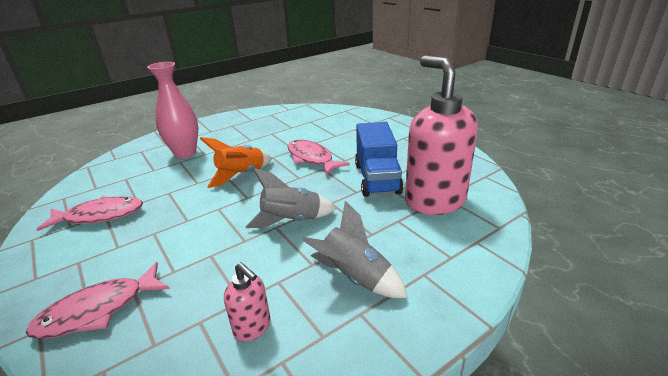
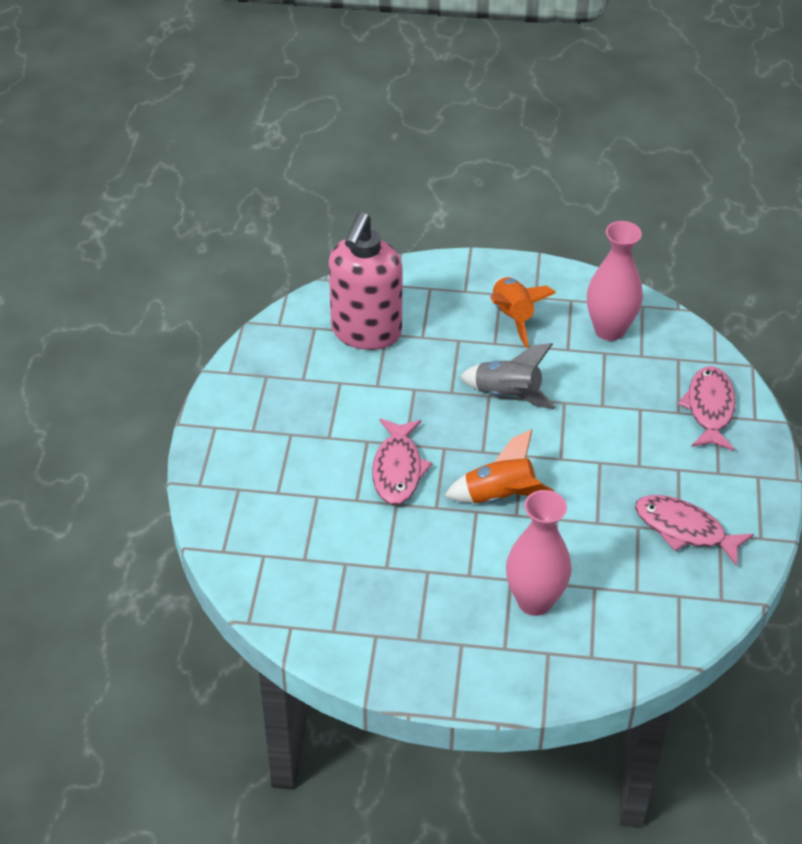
camera: 140 degrees left, 15 degrees up
(98, 310) = (709, 408): pink fish -> pink fish turned 90 degrees counterclockwise
(252, 327) = (609, 330): pink soap dispenser -> pink vase
(355, 277) = (513, 317): grey rocket -> orange rocket
(377, 178) = (374, 390): blue truck -> none

